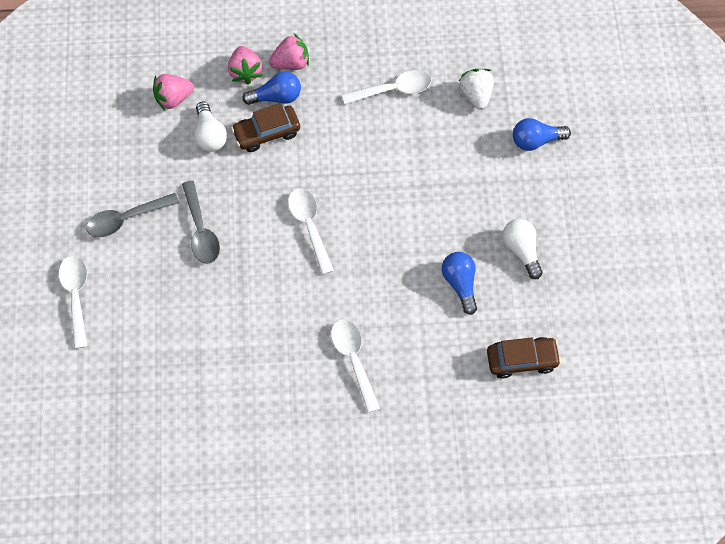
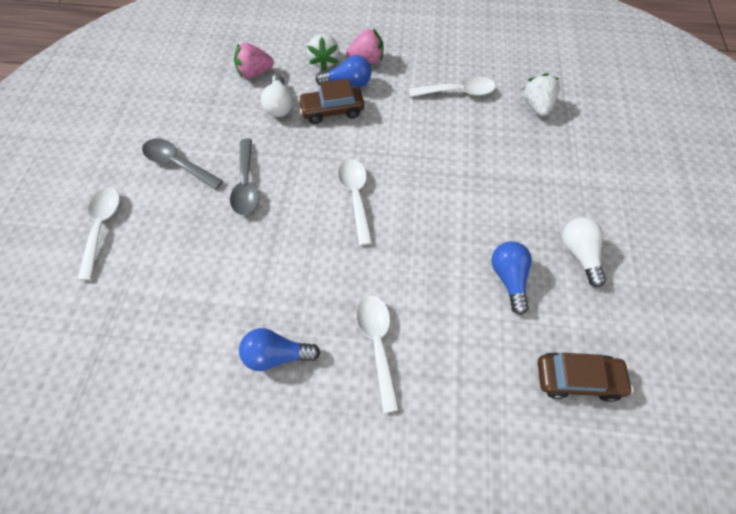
camera: 10 degrees right, 5 degrees down
(126, 219) = (178, 164): grey spoon -> grey spoon turned 45 degrees clockwise
(245, 72) = (324, 61): pink strawberry -> white strawberry
(535, 140) = (595, 152): blue light bulb -> blue light bulb (277, 354)

